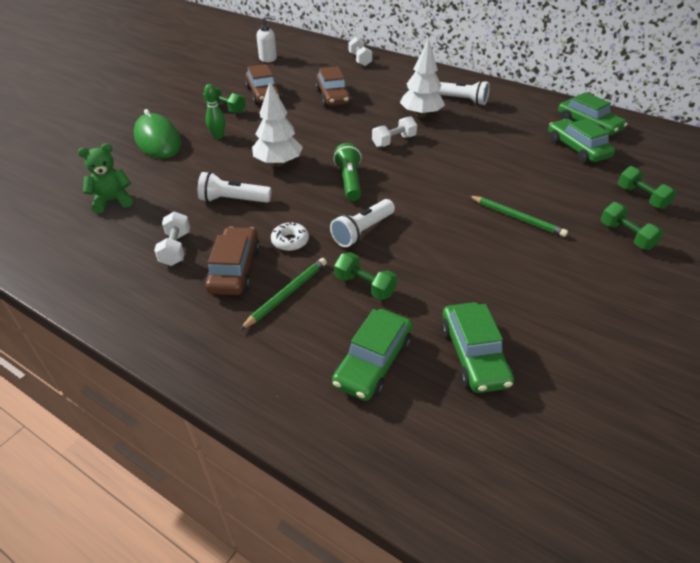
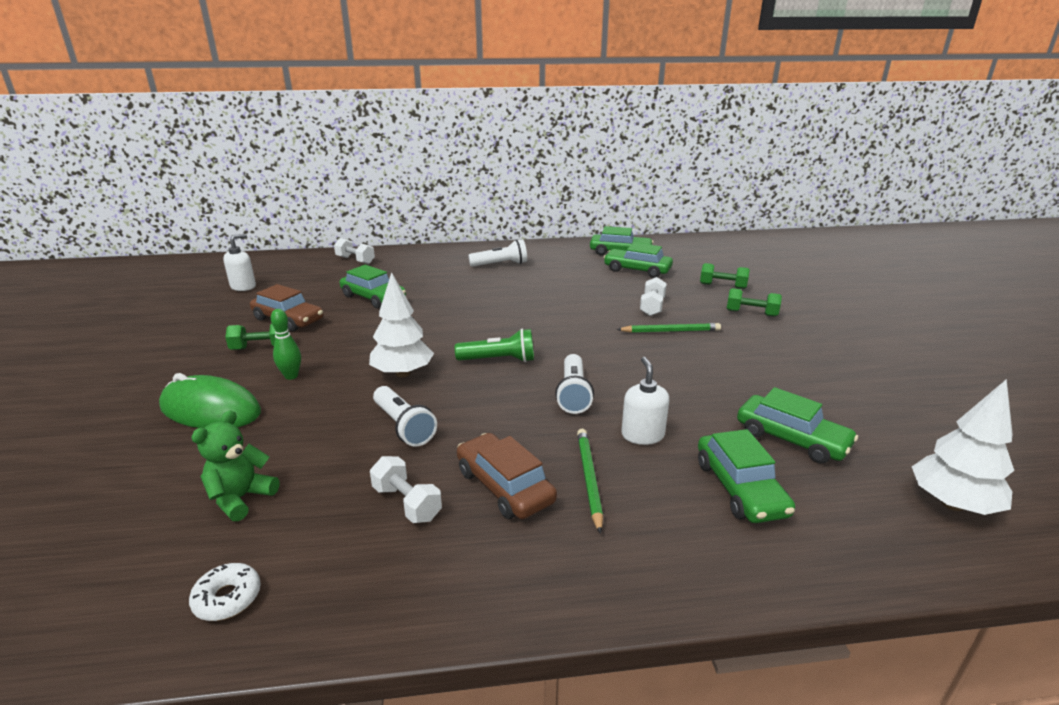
camera: 40 degrees left, 15 degrees down
(233, 200) = (403, 426): white flashlight -> white flashlight turned 90 degrees counterclockwise
(290, 241) = (521, 433): white donut -> white donut (227, 598)
(333, 96) = (373, 298): brown car -> green car
(349, 181) = (499, 360): green flashlight -> green flashlight turned 135 degrees clockwise
(365, 286) = (642, 435): green dumbbell -> white soap dispenser
(394, 141) = (490, 314): white dumbbell -> white dumbbell (652, 307)
(421, 115) = (482, 286): white tree -> white tree (952, 504)

